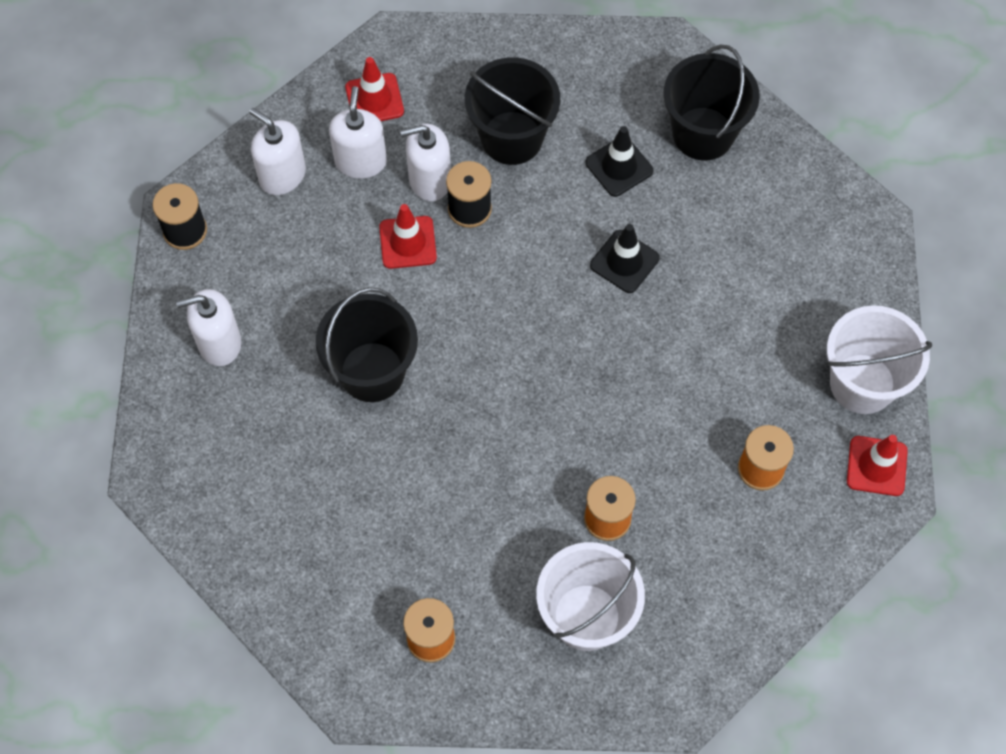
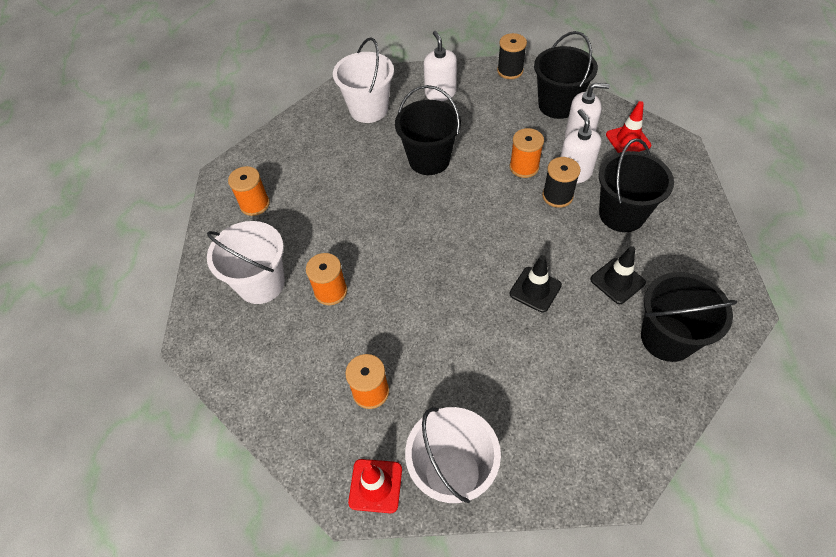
camera: 90 degrees right, 10 degrees down
(237, 459) = (368, 109): none -> white bucket
(282, 175) = (558, 105): white soap dispenser -> black bucket
(408, 242) = (524, 167): red traffic cone -> orange spool

